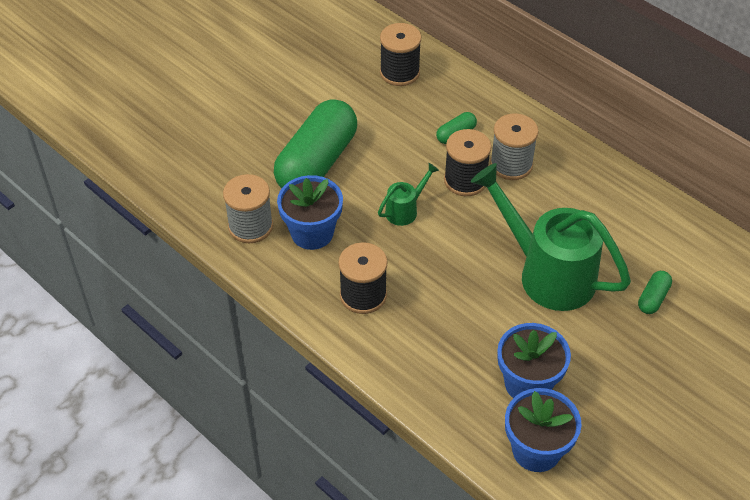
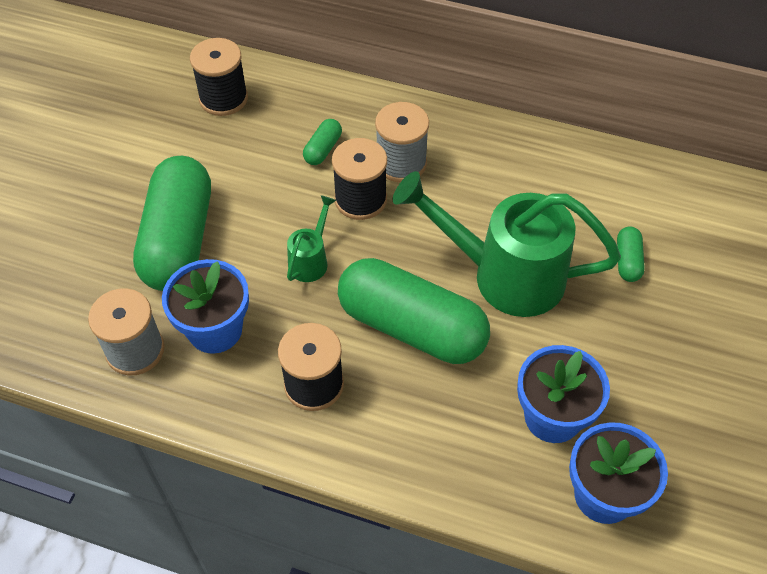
camera: 25 degrees left, 5 degrees up
(455, 283) = (411, 327): none -> green capsule

